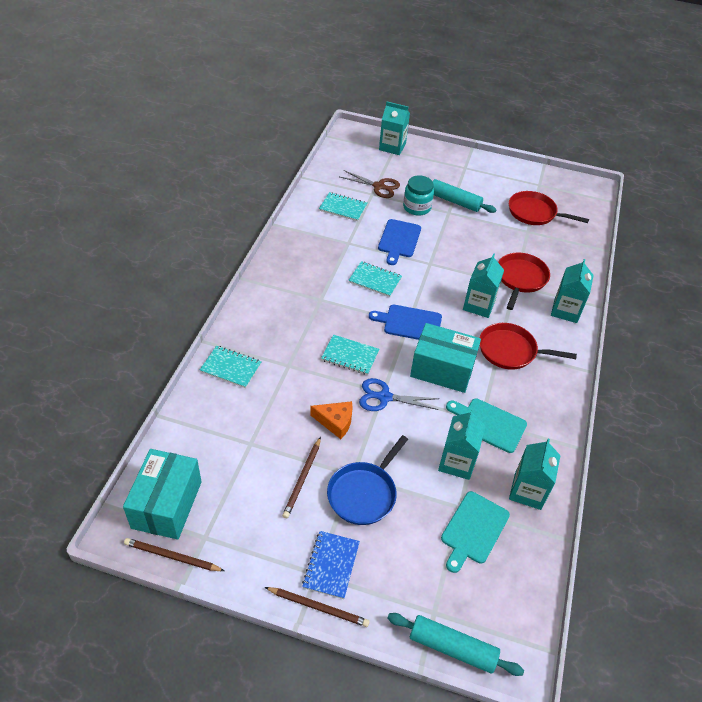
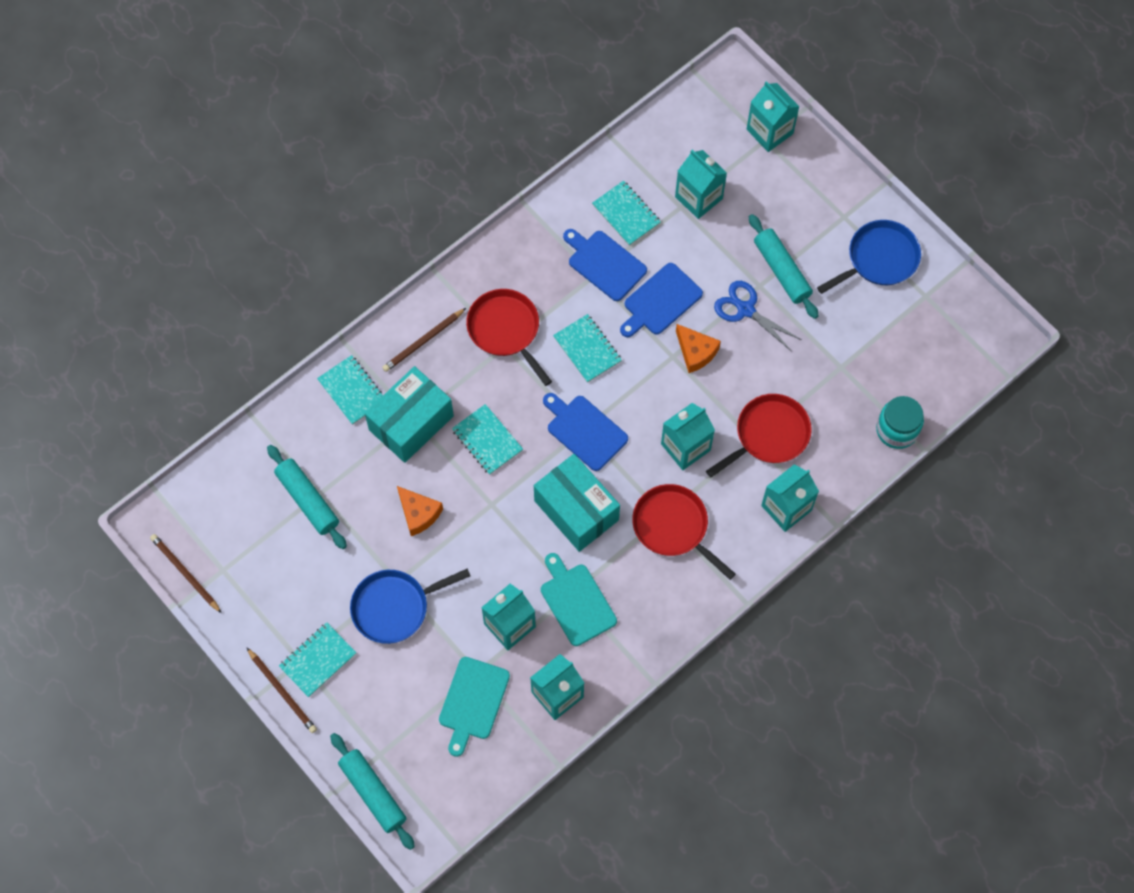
camera: 35 degrees right, 20 degrees up
(167, 504) = (207, 518): turquoise box -> turquoise box (411, 423)
(244, 452) = (308, 500): none -> turquoise rolling pin
(302, 479) = (346, 559): brown pencil -> brown pencil (423, 341)
(331, 565) = (318, 660): blue notebook -> turquoise notebook
(350, 235) = (604, 264): none -> blue cutting board
(379, 186) = (698, 198): brown scissors -> turquoise carton
(384, 397) = (489, 511): blue scissors -> blue scissors (746, 309)
(417, 207) = (723, 258): turquoise jar -> turquoise jar (897, 430)
(441, 256) = (696, 352): none -> orange cheese
(473, 530) = (473, 702): turquoise cutting board -> turquoise cutting board turned 45 degrees counterclockwise
(500, 178) = (879, 259): none -> blue pan
(534, 213) = (876, 341): red pan -> red pan (505, 330)

